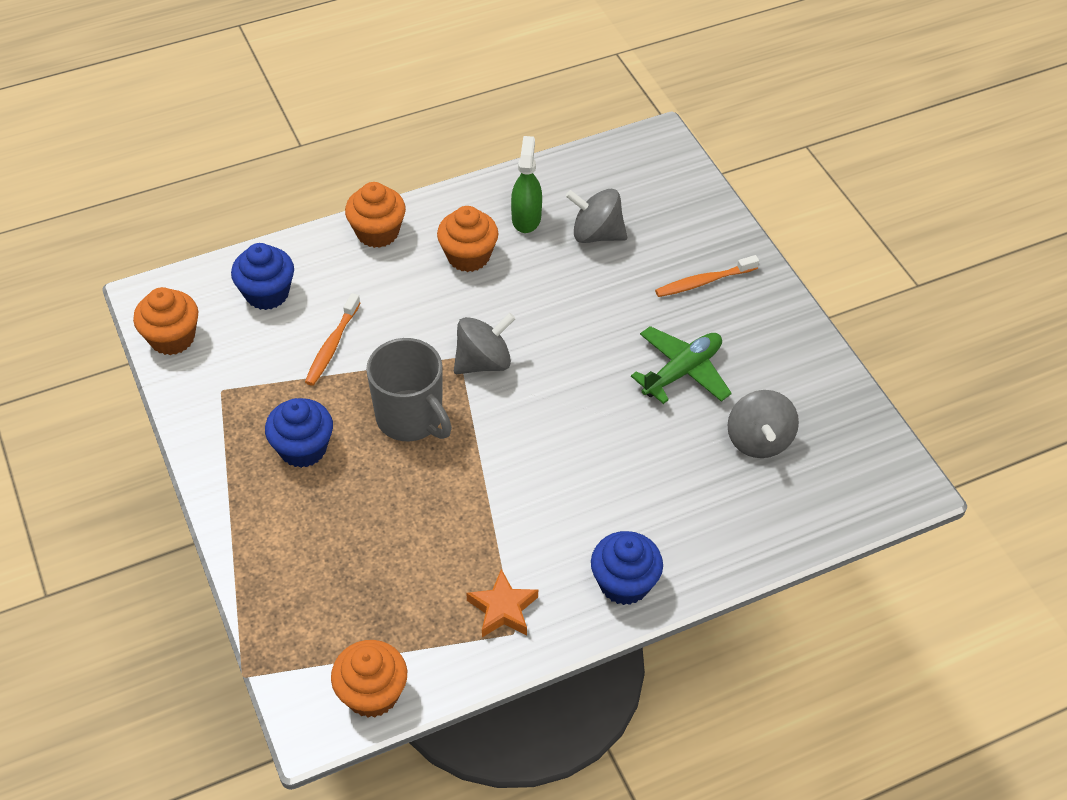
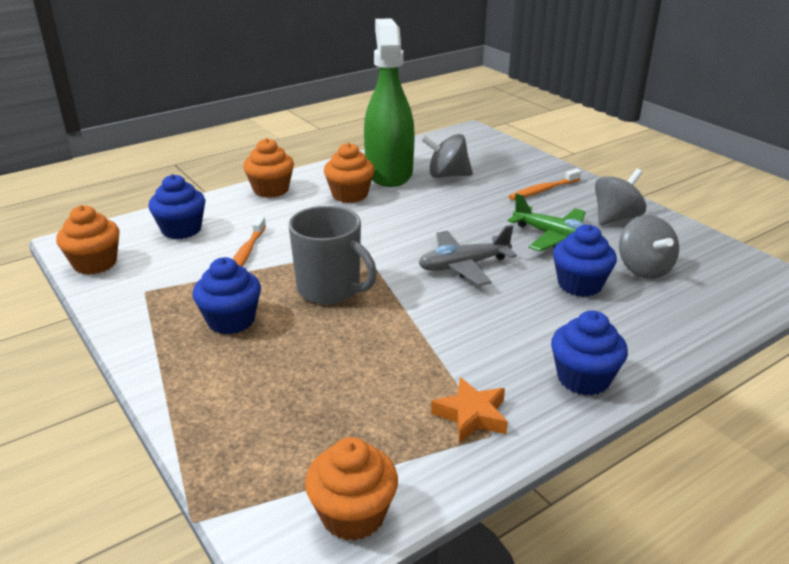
camera: 10 degrees left, 20 degrees down
(483, 362) = (384, 249): grey spinning top -> grey spinning top (616, 218)
(526, 218) = (389, 173): green spray bottle -> green spray bottle, size x1.99
(562, 403) = (463, 266): none -> grey plane
(677, 454) = (580, 285): none -> blue cupcake
(682, 372) = (555, 237): green plane -> green plane turned 90 degrees clockwise

